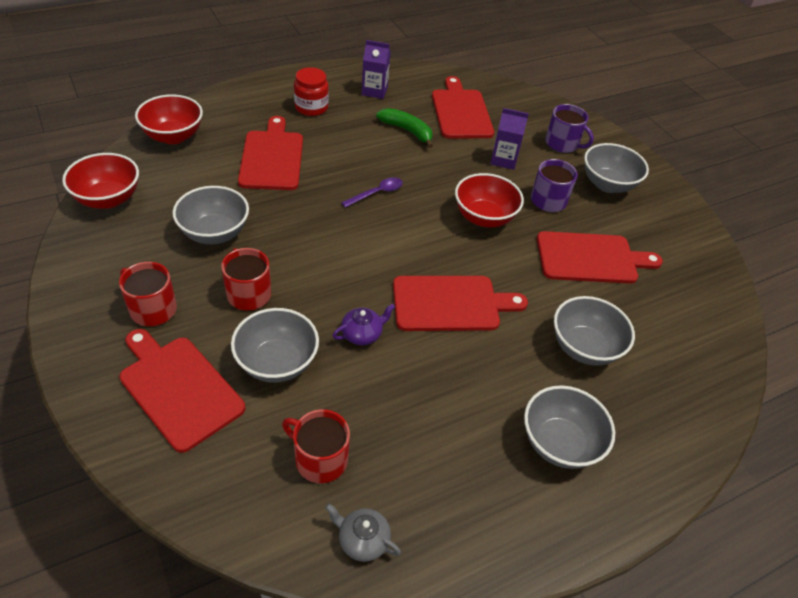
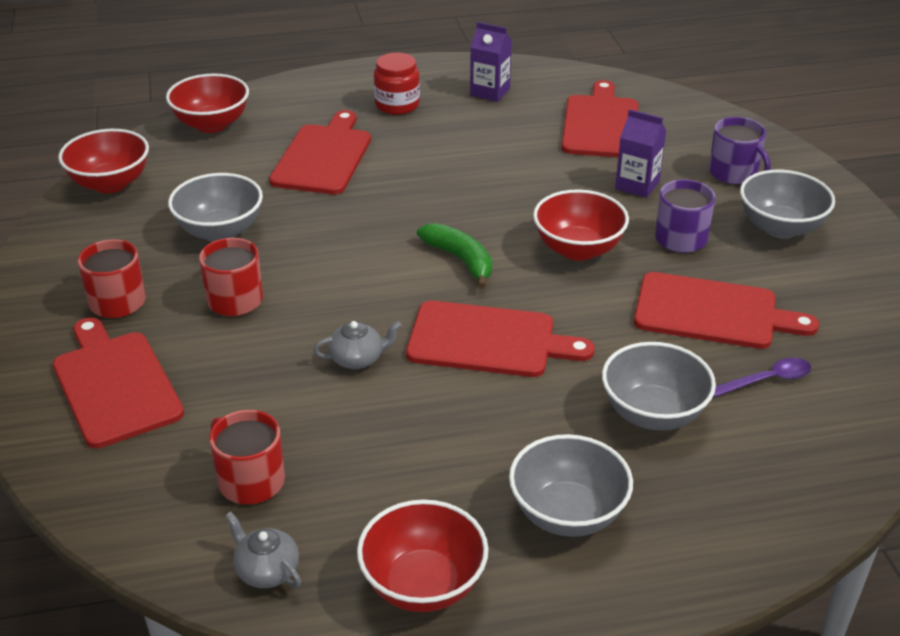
camera: 20 degrees right, 10 degrees down
(277, 363) = (239, 375): grey bowl -> none
(362, 334) = (357, 359): purple teapot -> grey teapot
(377, 193) = (443, 208): purple spoon -> purple spoon (767, 380)
(407, 131) = (515, 141): green banana -> green banana (460, 260)
(483, 527) = (423, 584): none -> red bowl

